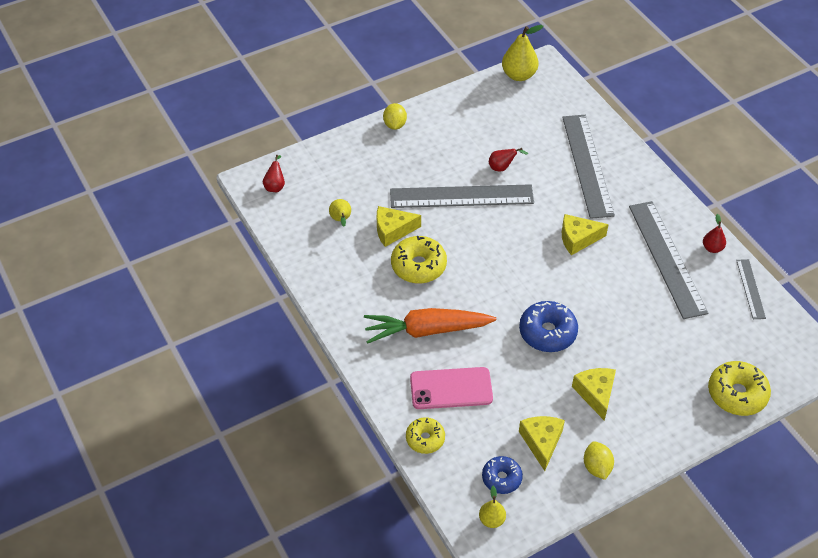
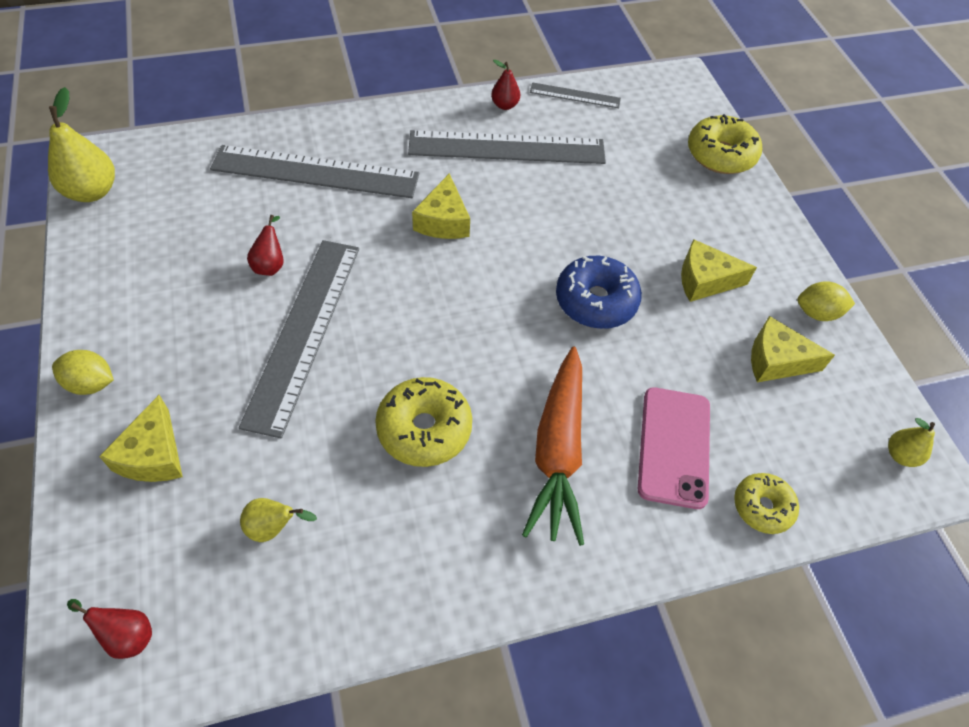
camera: 80 degrees left, 5 degrees up
(393, 230) = (333, 448): yellow cheese -> yellow cheese (153, 455)
(501, 478) = (833, 424): blue donut -> none

